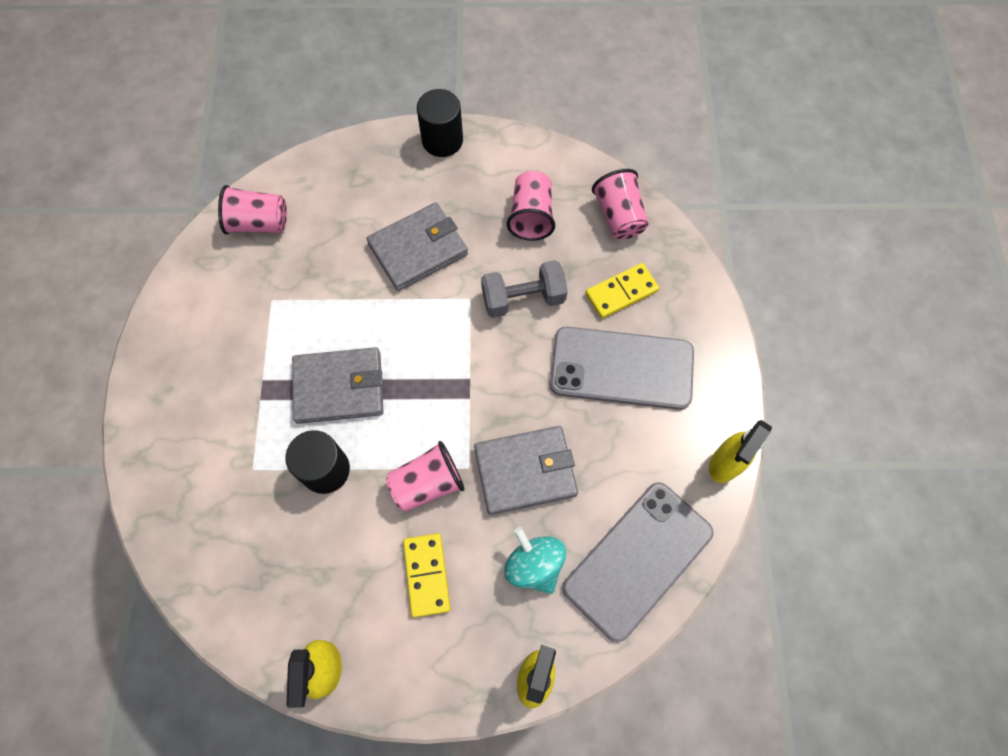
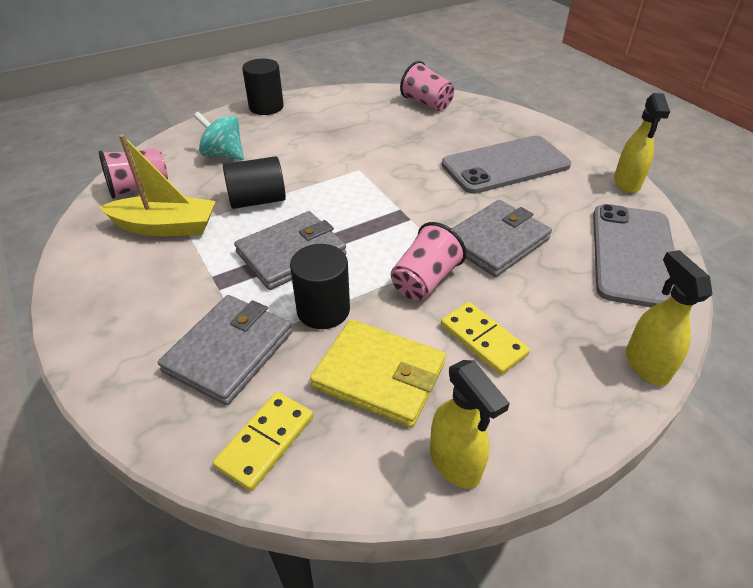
camera: 30 degrees left, 25 degrees down
(256, 294) = (166, 227): none -> yellow boat
(325, 562) = (379, 375): none -> yellow wallet
(350, 297) = (257, 200): none -> black cylinder
(418, 249) = (293, 159): grey wallet -> grey wallet (229, 351)
(523, 298) = (399, 157): grey dumbbell -> none
(531, 216) = (366, 120): pink cup -> none
(534, 565) = (563, 292): turquoise spinning top -> turquoise spinning top (223, 155)
(621, 292) = (465, 133): yellow domino -> yellow domino (265, 441)

